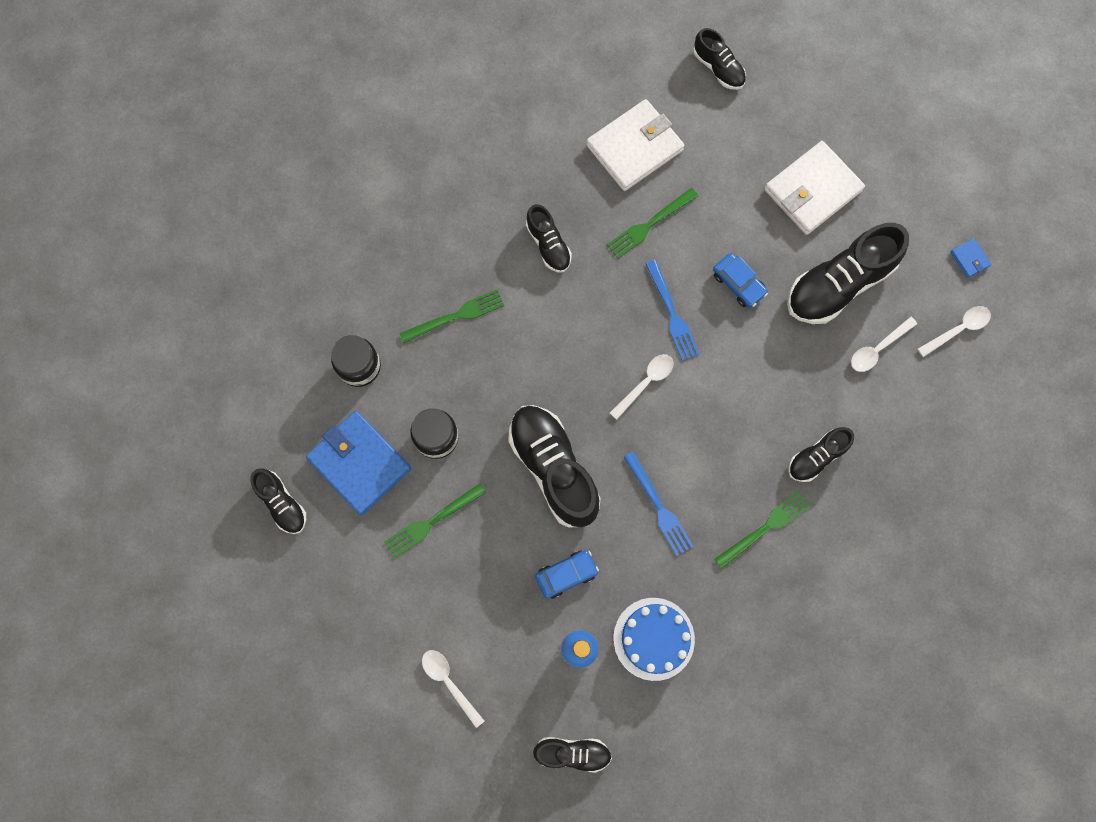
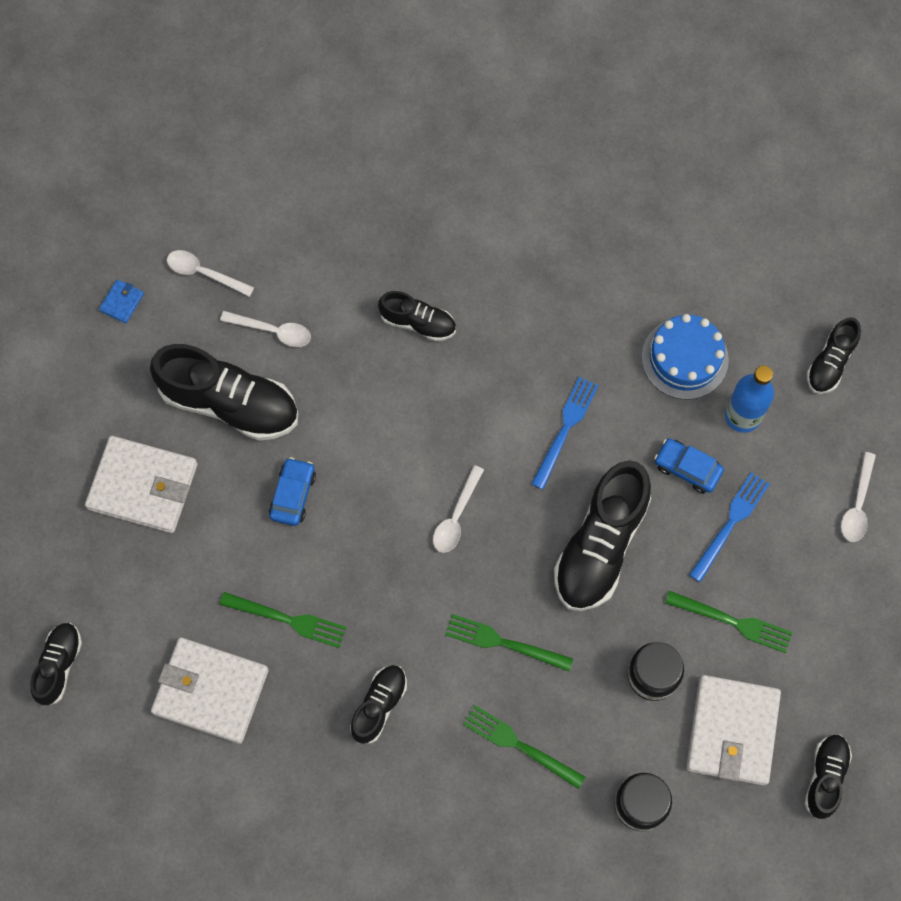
camera: 125 degrees left, 5 degrees down
(359, 463) = (732, 731): blue wallet -> white wallet
(572, 752) = (830, 363): black shoe -> black shoe turned 120 degrees counterclockwise
(645, 383) = (456, 516): white spoon -> white spoon turned 75 degrees counterclockwise
(672, 314) = (369, 536): blue fork -> blue fork (731, 522)
(766, 527) = (514, 326): green fork -> green fork (502, 642)

